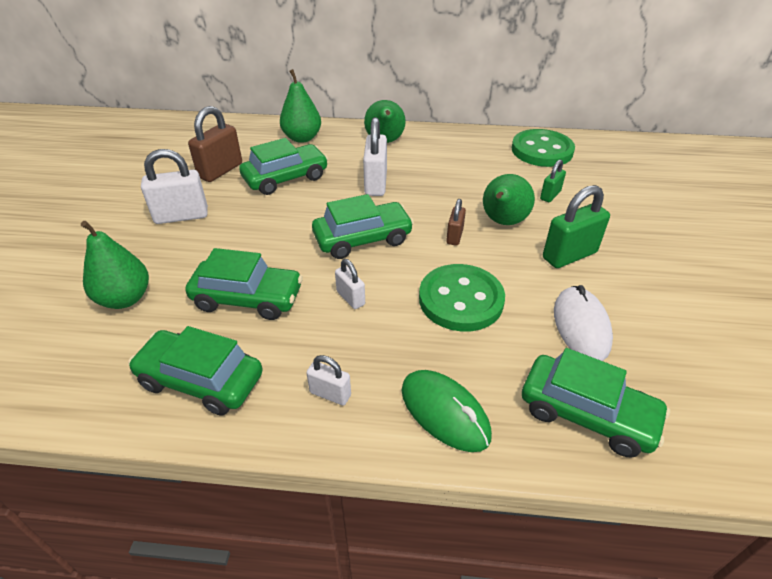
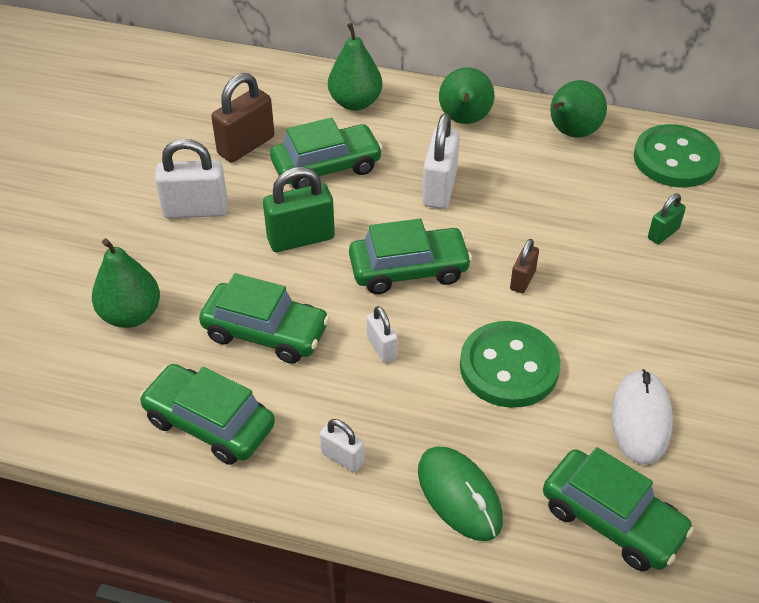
camera: 10 degrees right, 5 degrees up
(503, 222) = (589, 266): green pear -> green pear (571, 133)
(569, 255) = (658, 325): green padlock -> green padlock (301, 238)

